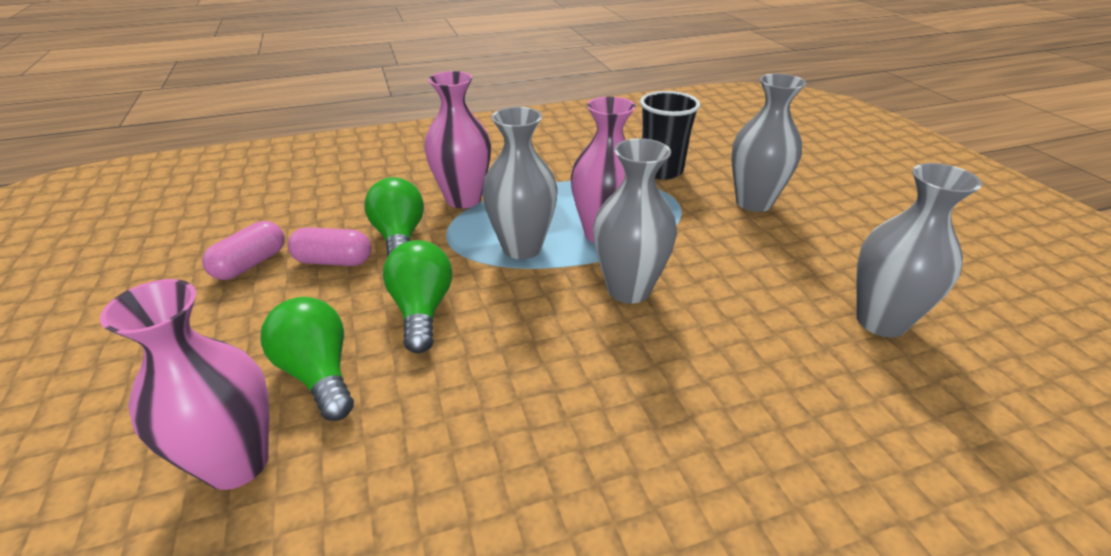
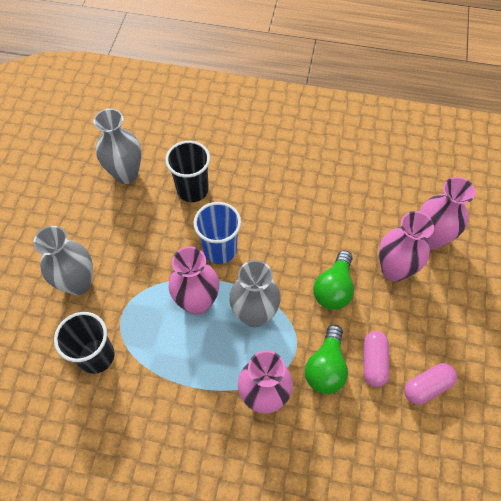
camera: 150 degrees left, 25 degrees up
(318, 373) = (394, 270): green light bulb -> pink vase
(334, 261) = (373, 362): pink capsule -> pink capsule turned 60 degrees clockwise
(628, 289) = (220, 250): grey vase -> blue cup
(757, 345) = (192, 190): none -> black cup

